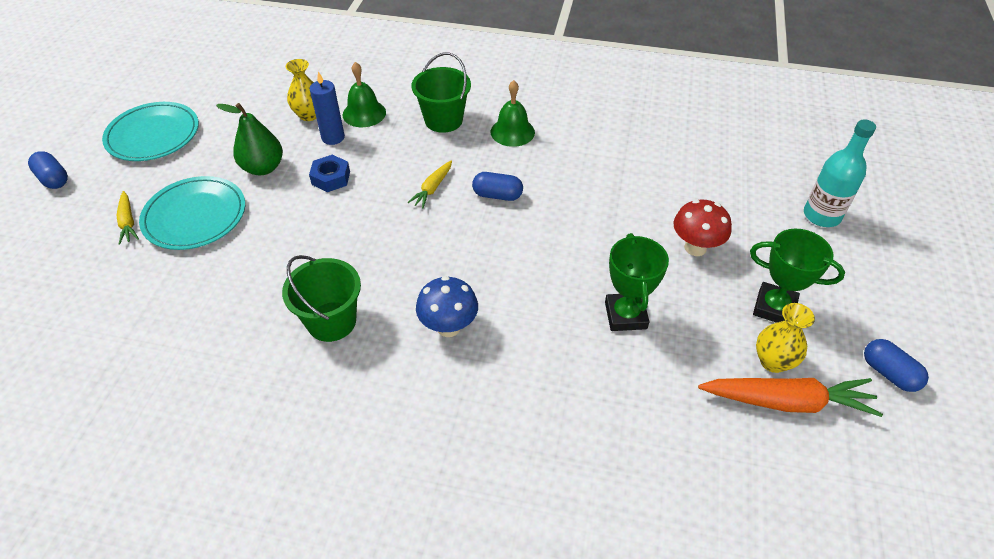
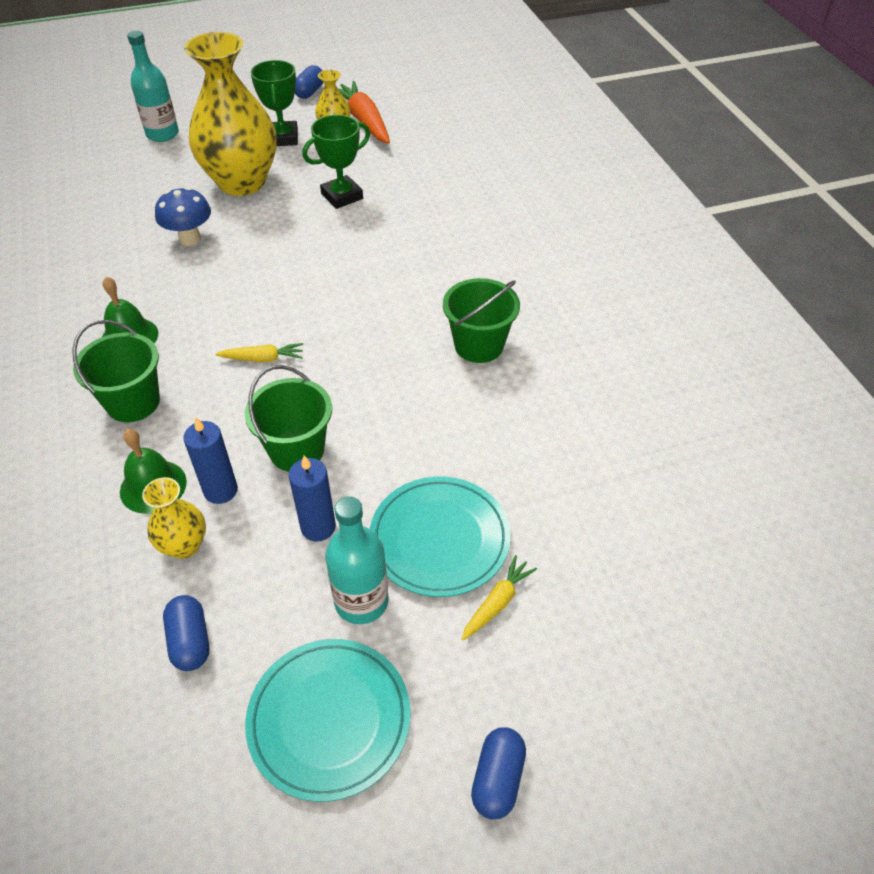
camera: 120 degrees left, 0 degrees up
(197, 168) = (361, 601): none -> turquoise bottle
(263, 168) = (318, 527): green pear -> blue candle
(331, 178) = (296, 450): blue nut -> green bucket
(448, 327) = (426, 276): blue mushroom -> blue mushroom (190, 239)
(497, 195) = (245, 309): blue capsule -> blue capsule (190, 641)
(695, 247) = (242, 182): red mushroom -> yellow vase

